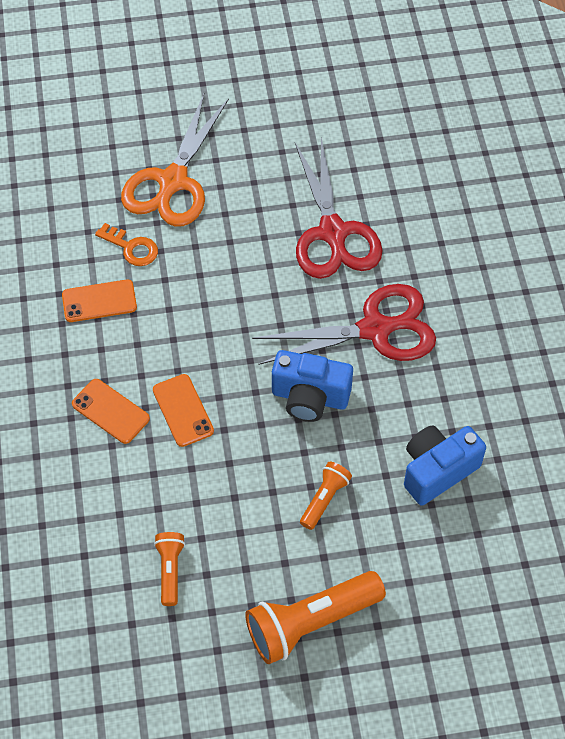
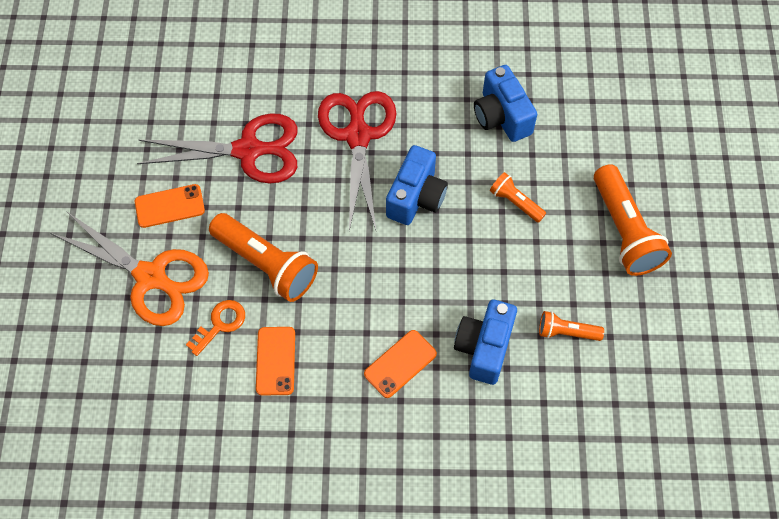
camera: 80 degrees left, 5 degrees up
(139, 489) = (484, 348): none -> blue camera
(183, 410) = (410, 301): orange phone -> orange phone (169, 206)
(203, 274) = (266, 264): none -> orange flashlight

